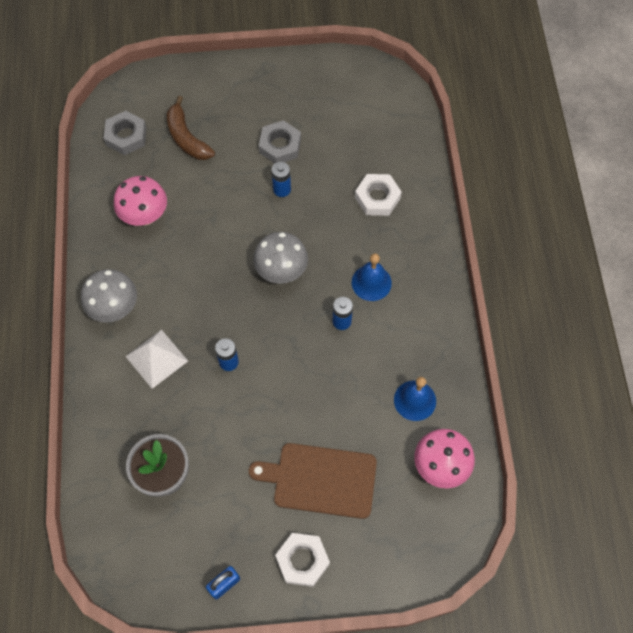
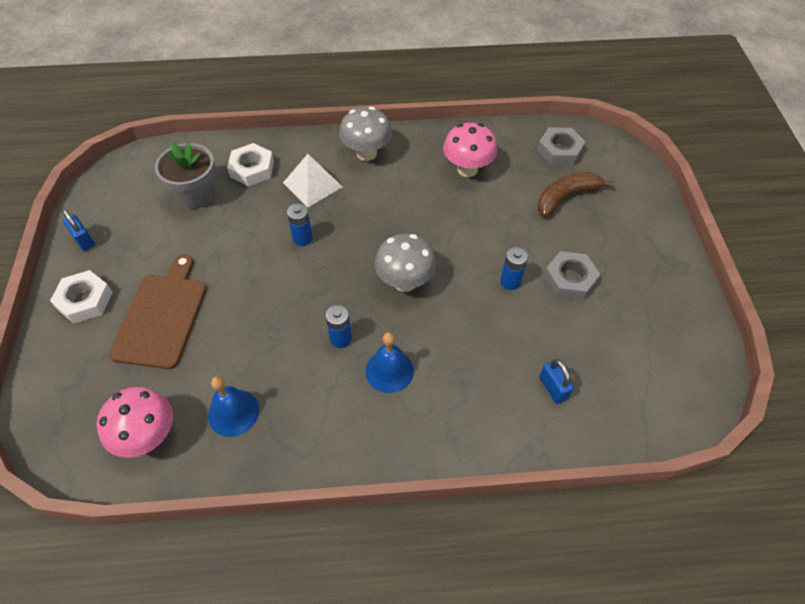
camera: 90 degrees right, 10 degrees down
(377, 198) = (508, 381): white nut -> white nut (252, 169)
(382, 169) = (553, 388): none -> blue padlock

